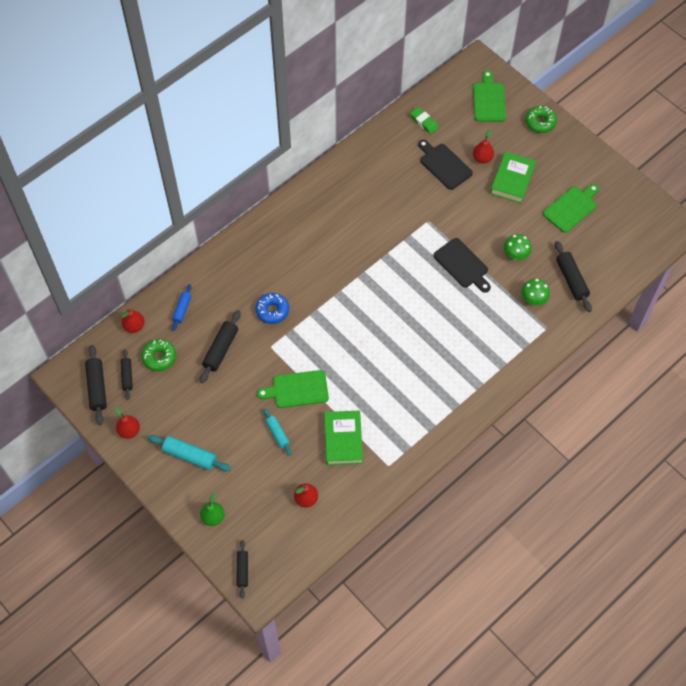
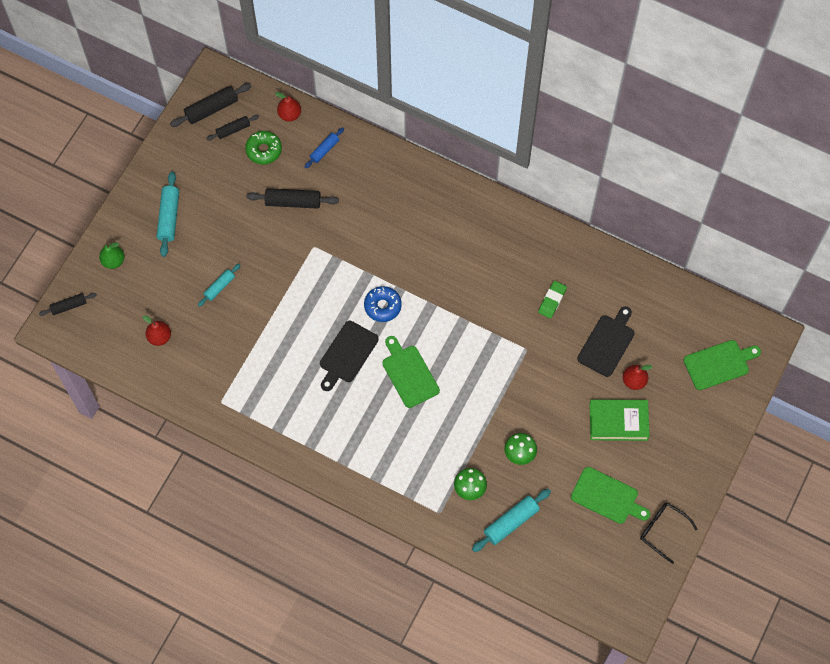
camera: 70 degrees right, 5 degrees up
(129, 431) = (176, 154): red pear -> none
(182, 309) = (324, 150): blue rolling pin -> blue rolling pin turned 45 degrees counterclockwise
(272, 311) = (355, 233): blue donut -> blue donut (382, 306)
(297, 389) = (274, 288): green cutting board -> green cutting board (409, 374)
(343, 439) = (234, 350): green book -> none
(424, 122) = (656, 304): green eraser -> green eraser (552, 300)
(462, 265) = (484, 402): black cutting board -> black cutting board (347, 354)
(540, 122) = (712, 429): green donut -> none
(571, 280) = (511, 522): black rolling pin -> turquoise rolling pin
(610, 181) = (662, 530): none -> black glasses

